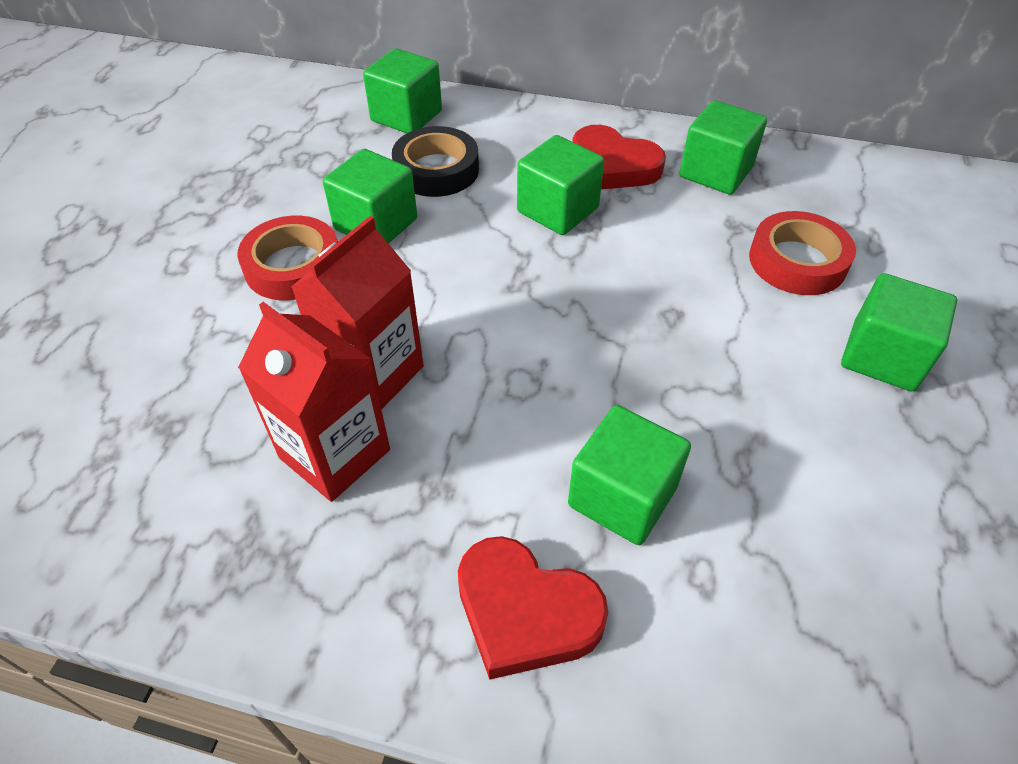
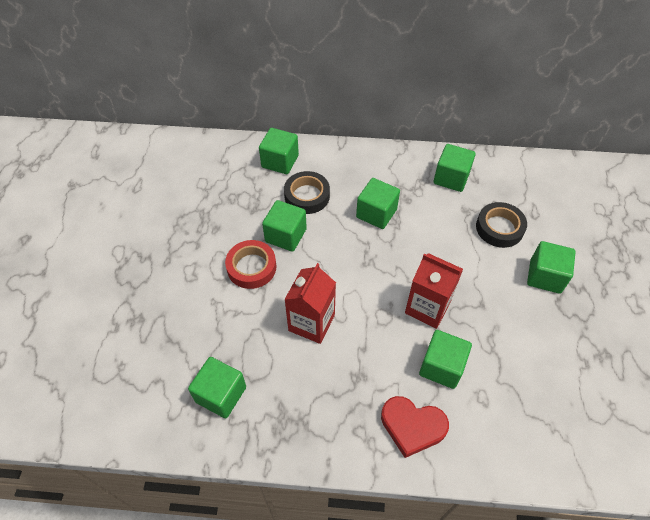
camera: 10 degrees left, 5 degrees up
(140, 478) = (221, 394): none -> green cube
(335, 454) = (307, 367): red carton -> red carton (427, 307)
(613, 166) = (398, 181): red heart -> none
(797, 261) = (499, 228): red tape -> black tape

